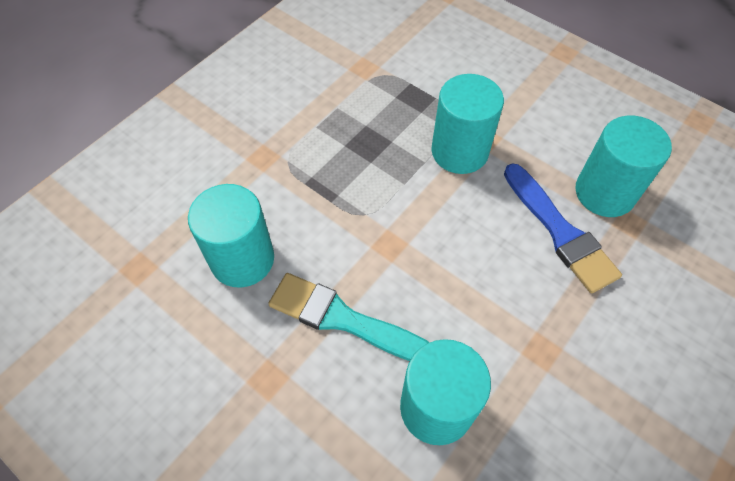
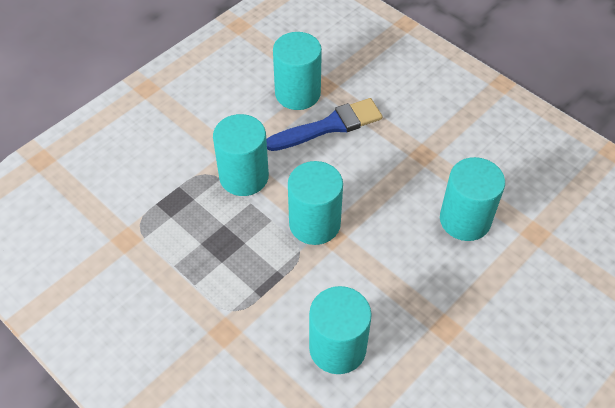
camera: 85 degrees left, 5 degrees down
(343, 319) = (397, 273): turquoise brush -> none
(404, 226) = (314, 223): none -> turquoise cylinder

